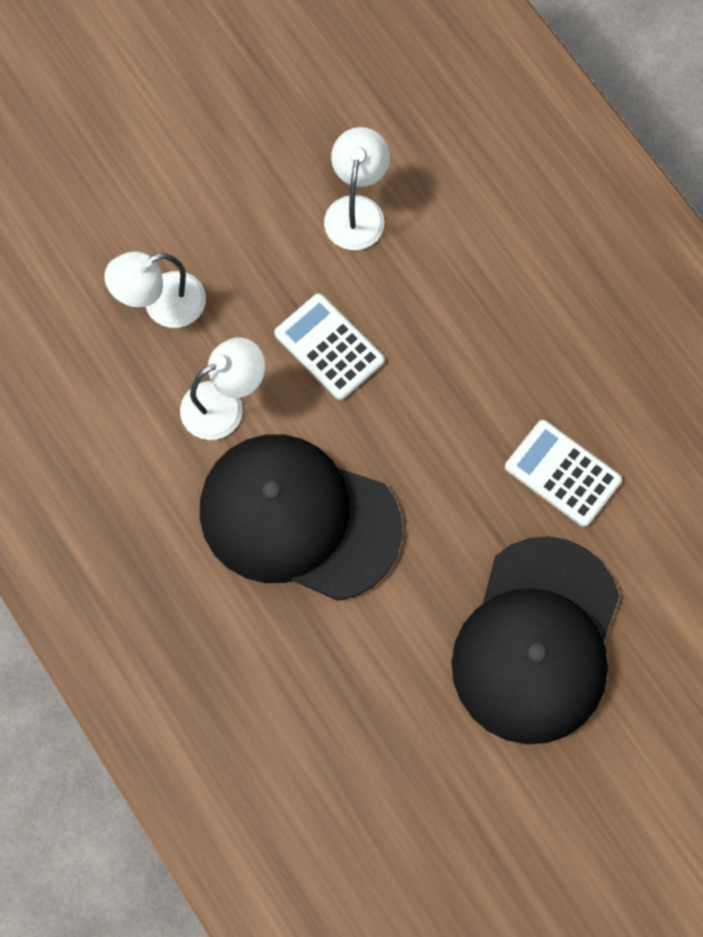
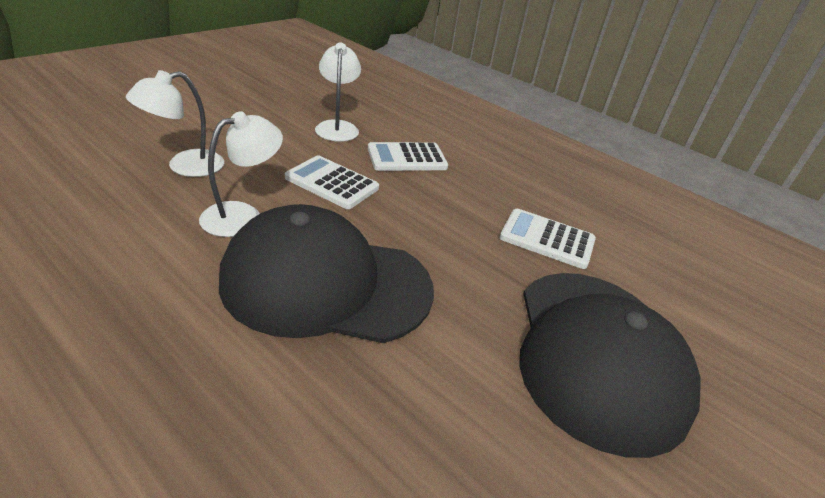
camera: 20 degrees left, 35 degrees down
(437, 293) = (407, 158): none -> white calculator

